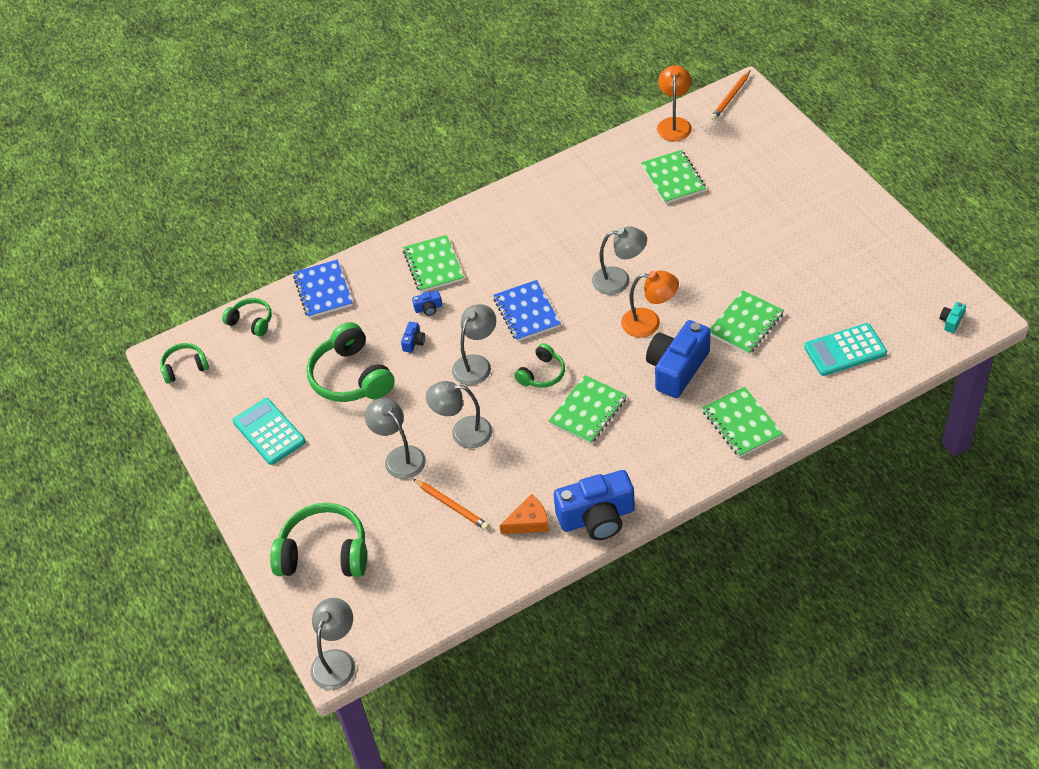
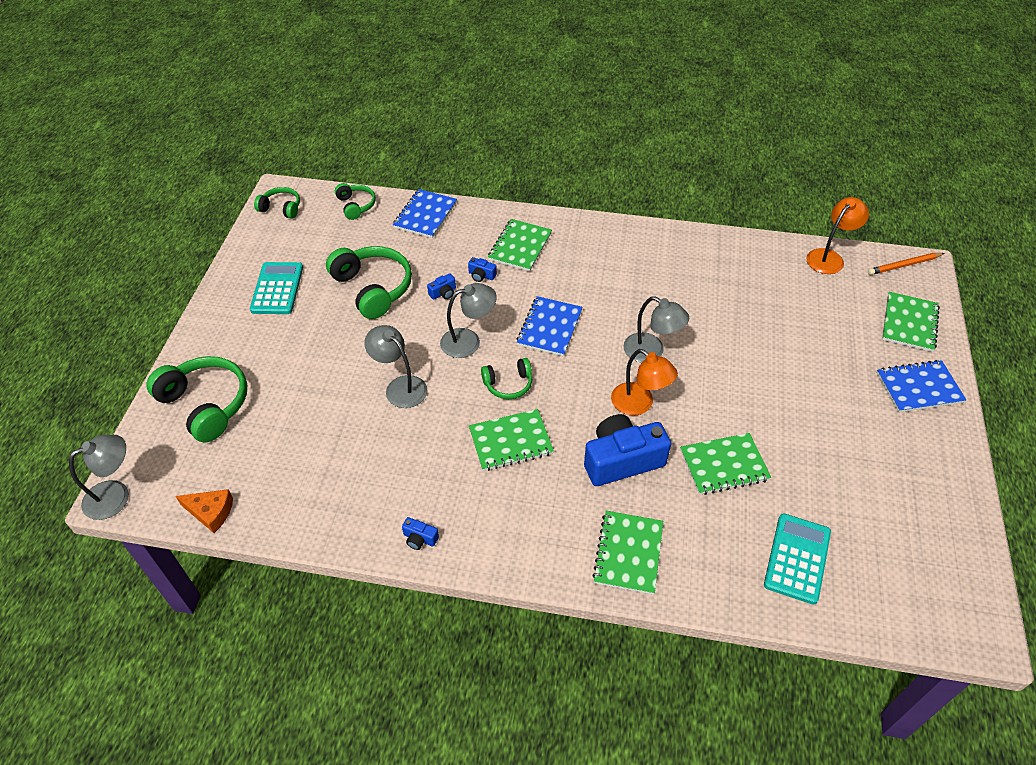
camera: 35 degrees right, 0 degrees up
(351, 377) = (373, 288): green headphones -> green headphones turned 135 degrees clockwise
(399, 456) = (336, 371): grey lamp -> none
(452, 506) = (327, 438): orange pencil -> none
(528, 522) = (365, 498): orange cheese -> orange cheese (210, 512)
(597, 517) = (420, 538): blue camera -> blue camera, size x0.41
(673, 178) = (783, 300): green notebook -> green notebook (909, 323)
(818, 184) = (919, 388): none -> blue notebook
(845, 350) = (797, 558): turquoise calculator -> turquoise calculator turned 90 degrees clockwise
(951, 321) = (940, 612): turquoise camera -> none

